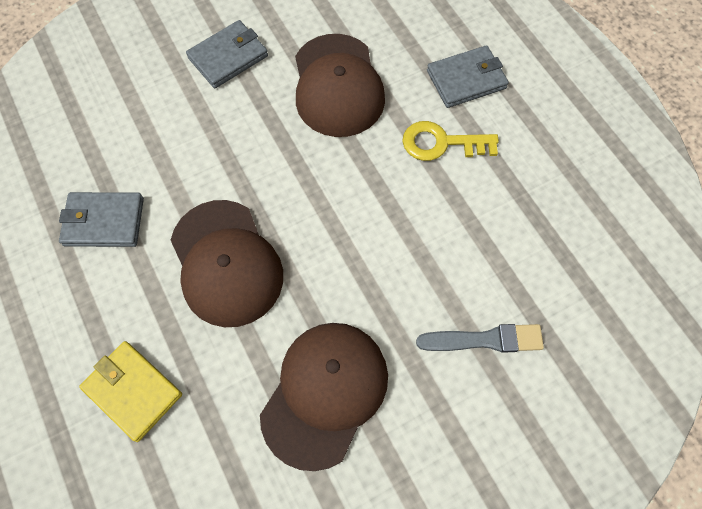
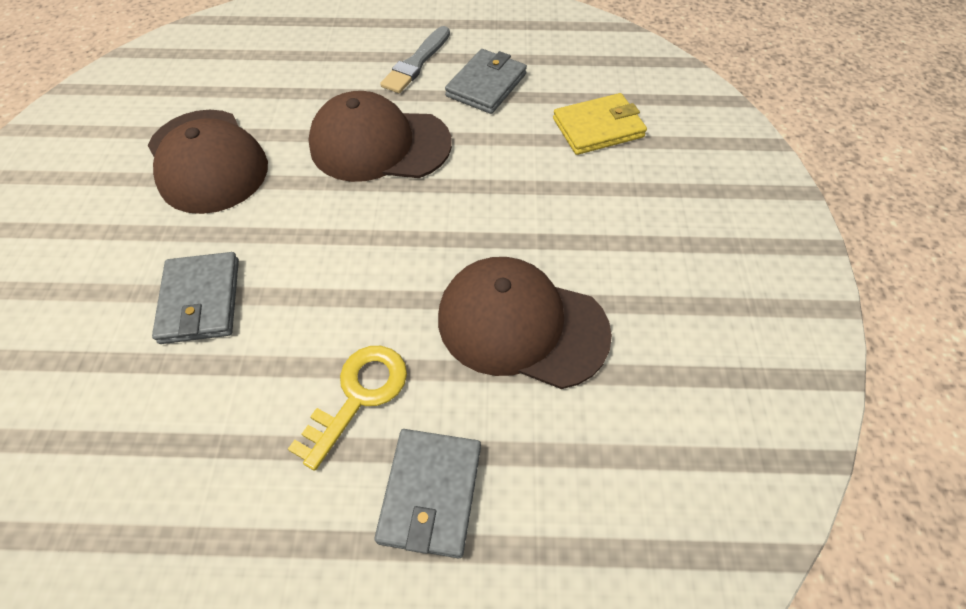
camera: 120 degrees right, 10 degrees down
(133, 391) = (325, 60): yellow wallet -> yellow wallet (598, 128)
(228, 57) = (631, 236): grey wallet -> grey wallet (200, 301)
(484, 339) = (120, 299): grey brush -> grey brush (416, 63)

